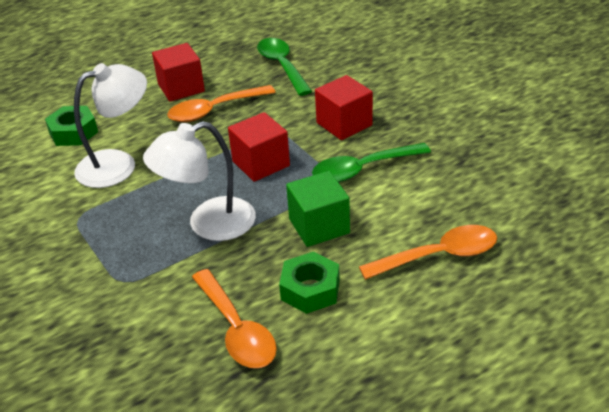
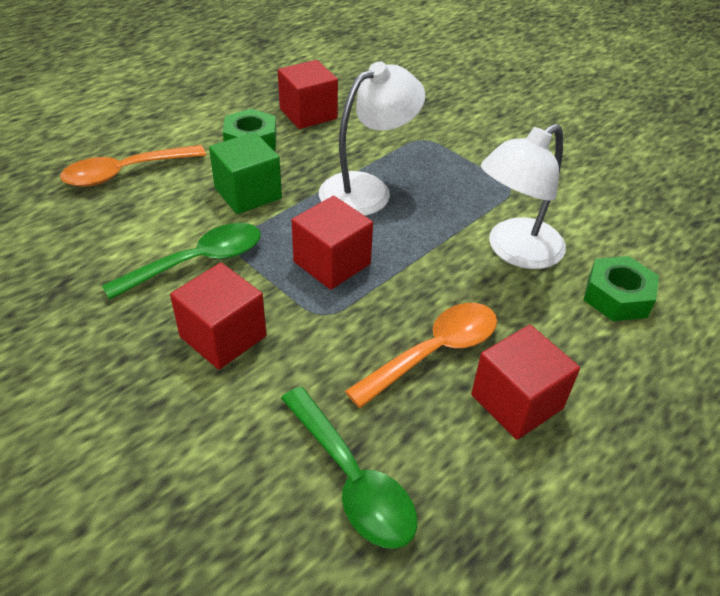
camera: 165 degrees right, 5 degrees up
(237, 329) = (308, 114): orange spoon -> red cube

